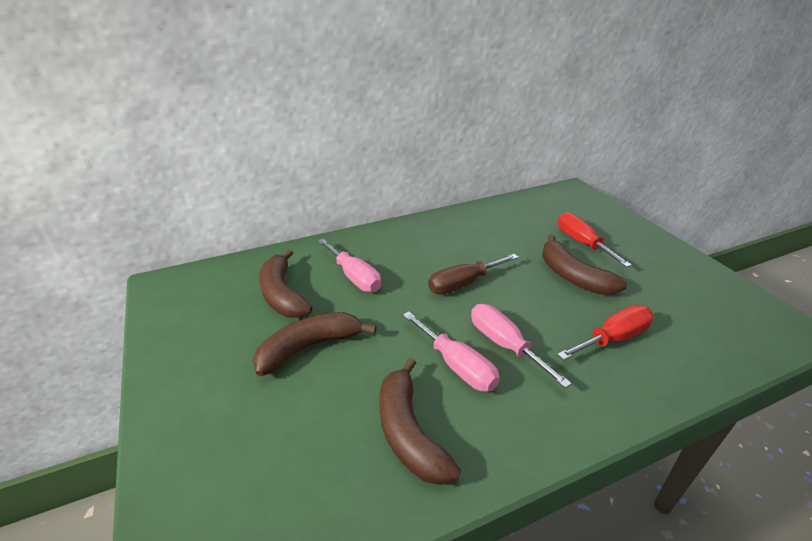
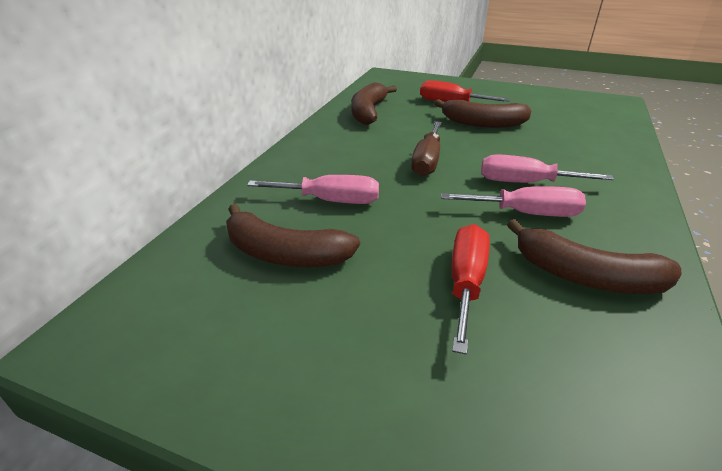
camera: 45 degrees left, 0 degrees up
(309, 347) = (400, 277): brown banana -> brown banana (368, 112)
(613, 338) = (566, 146): red screwdriver -> red screwdriver (466, 283)

